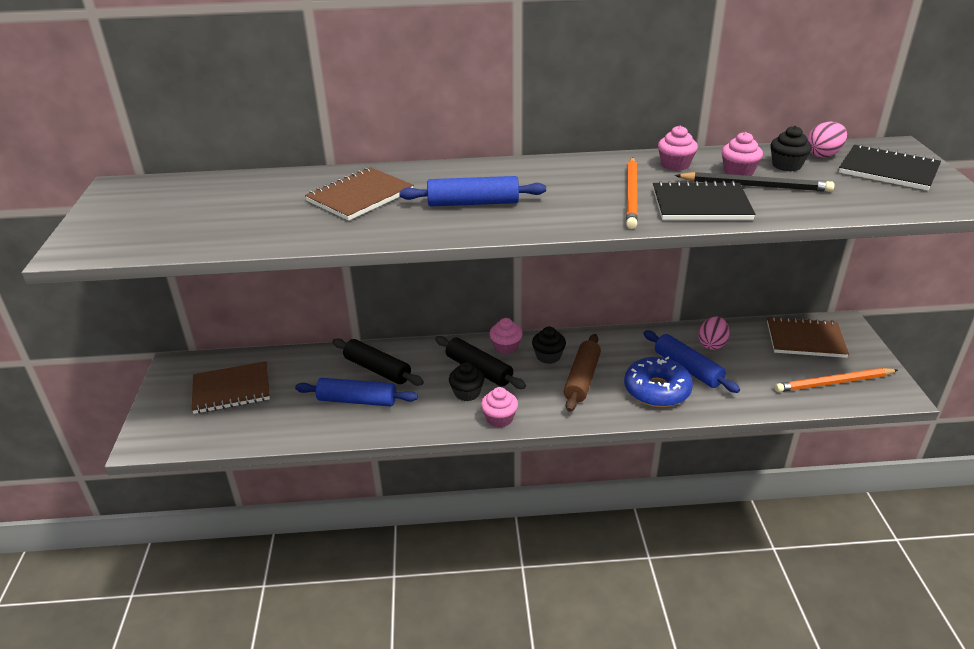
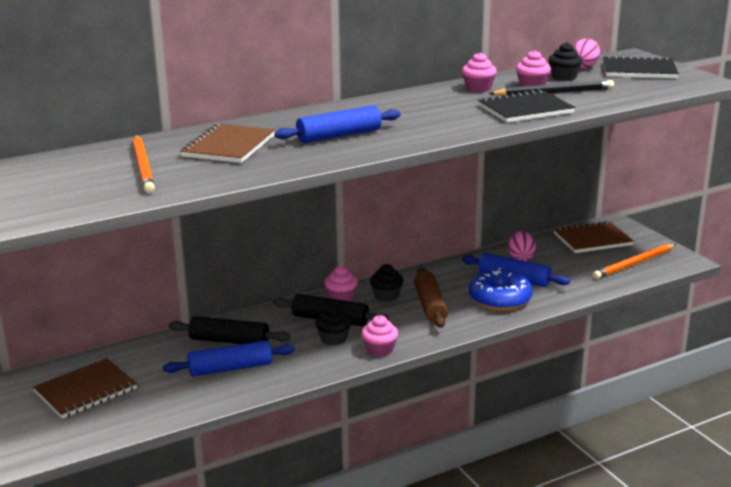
camera: 25 degrees left, 10 degrees down
(632, 195) = (465, 111): orange pencil -> orange pencil (143, 166)

